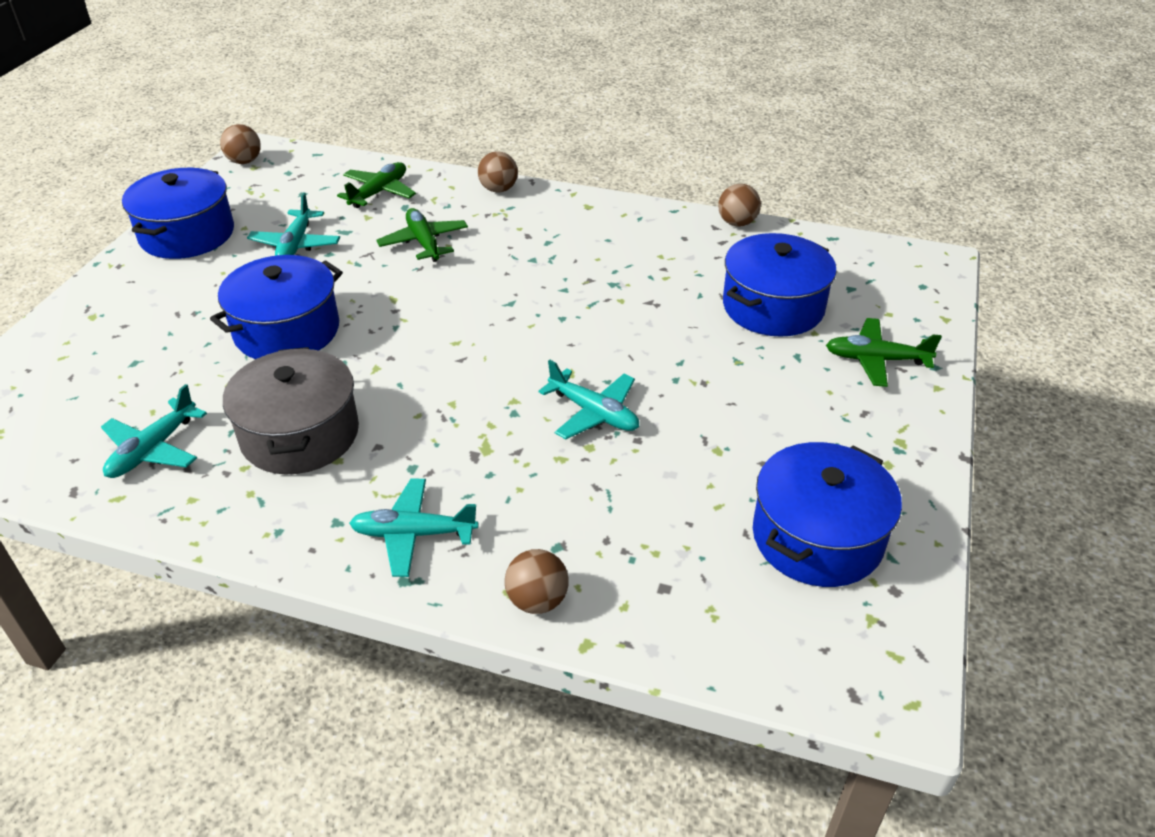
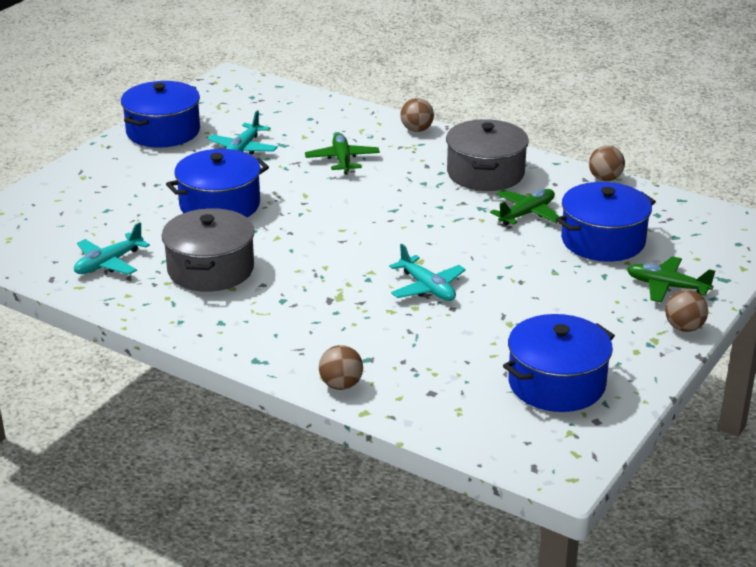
camera: 15 degrees right, 10 degrees down
(244, 161) = (220, 84): brown ball -> brown ball (684, 328)
(379, 192) = (319, 120): green plane -> green plane (527, 214)
(413, 534) = (270, 337): turquoise plane -> none
(600, 235) = (485, 173): none -> grey pot

